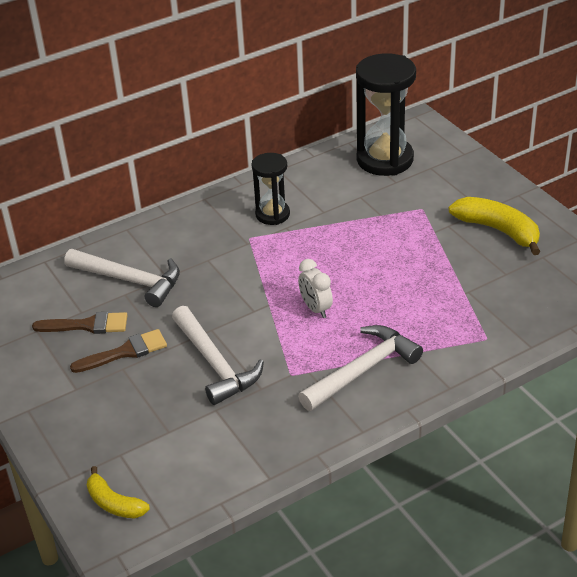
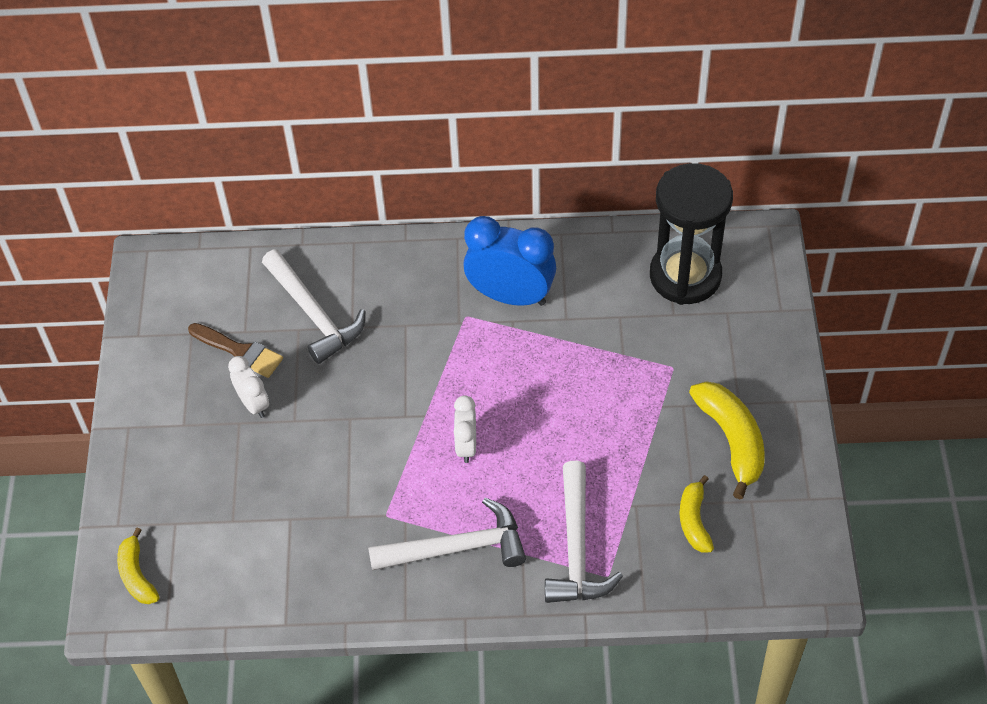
camera: 30 degrees right, 15 degrees up
(125, 352) = (253, 404): brown brush -> white clock
(215, 364) = (325, 463): white hammer -> white hammer (576, 547)
(272, 214) = (510, 296): black hourglass -> blue clock
(515, 283) = (694, 521): none -> yellow banana

